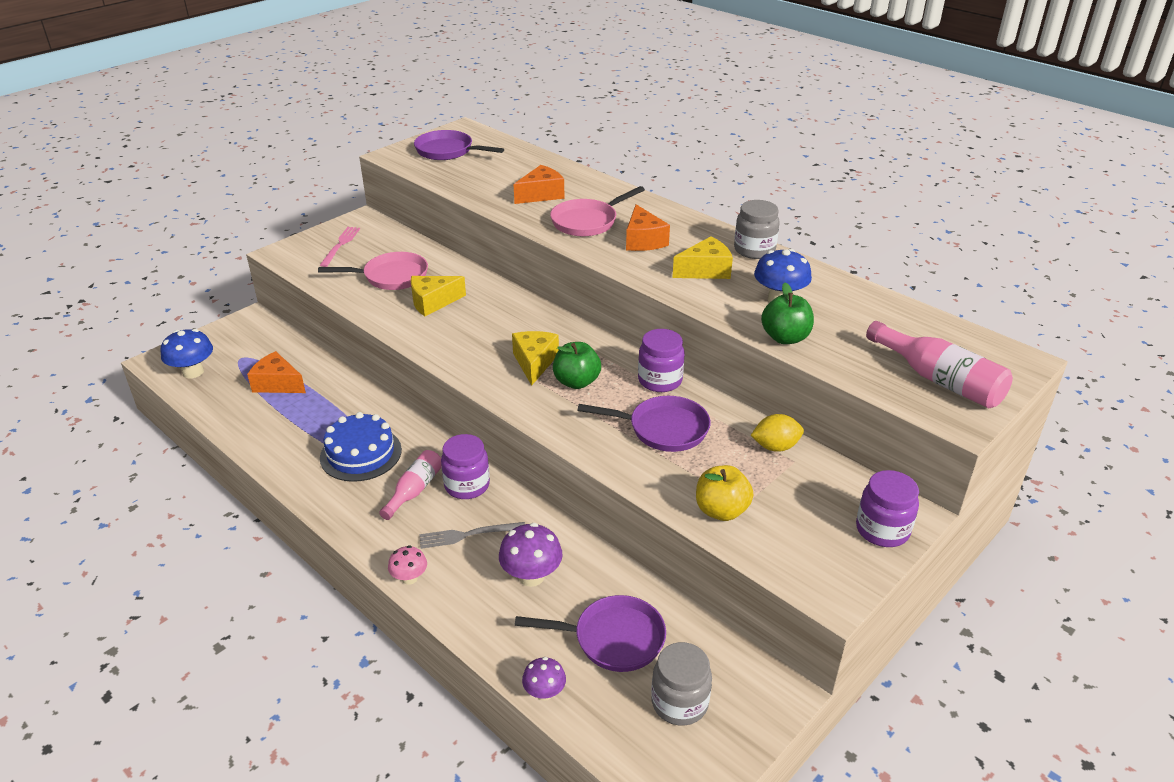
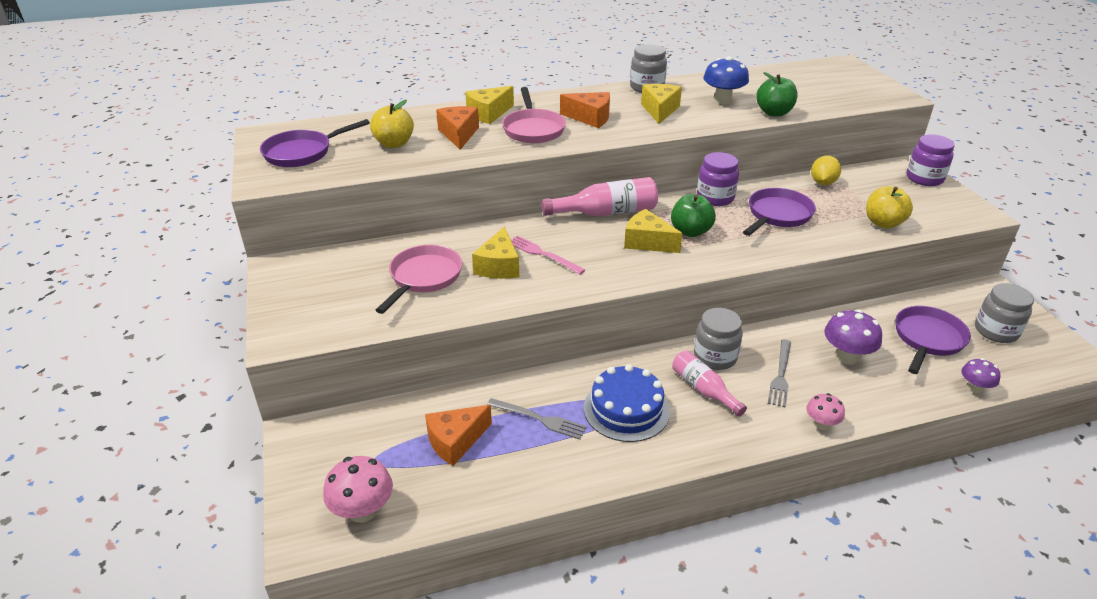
camera: 60 degrees left, 0 degrees up
(193, 372) = (363, 511): blue mushroom -> pink mushroom
(323, 413) = (539, 419): none -> grey fork
(340, 245) = (317, 293): pink fork -> pink fork (543, 254)
(467, 485) = (715, 357): purple jar -> grey jar
(497, 176) = (394, 144): none -> yellow apple
(596, 194) = (488, 113): none -> yellow cheese
(939, 380) = (853, 88): pink bottle -> pink bottle (606, 213)

